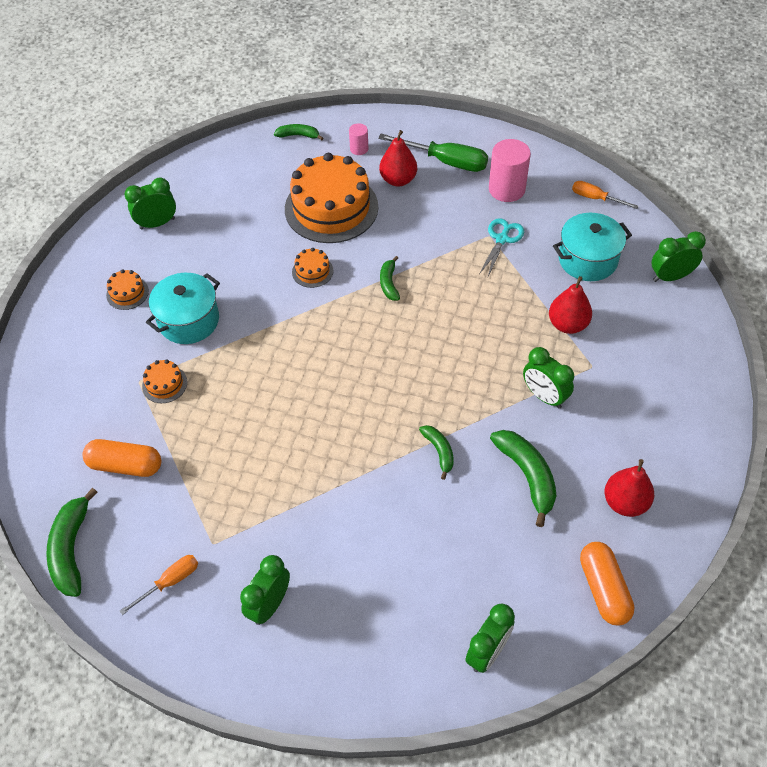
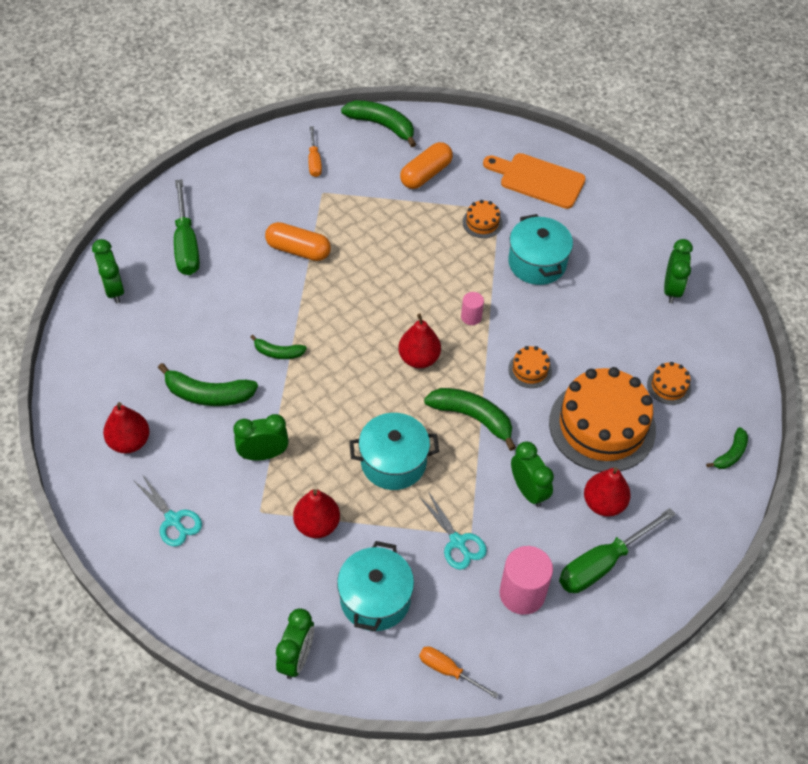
camera: 120 degrees right, 0 degrees up
(76, 370) = (538, 180): none -> orange cutting board
(127, 293) = (598, 238): orange cake -> orange cake (669, 386)
(269, 604) = (252, 200): green clock -> green clock (528, 491)
(359, 149) = (674, 496): pink cylinder -> pink cylinder (471, 317)
(360, 347) = (419, 358): none -> red pear
(376, 626) = (186, 244): none -> green screwdriver
(389, 283) = (472, 417): green banana -> green banana, size x1.73
(472, 309) = (393, 462): none -> turquoise pot
(595, 198) = (448, 671): orange screwdriver -> orange screwdriver turned 120 degrees counterclockwise
(603, 589) = (86, 381): orange capsule -> orange capsule (298, 250)
(655, 418) = (173, 520): none -> turquoise scissors

